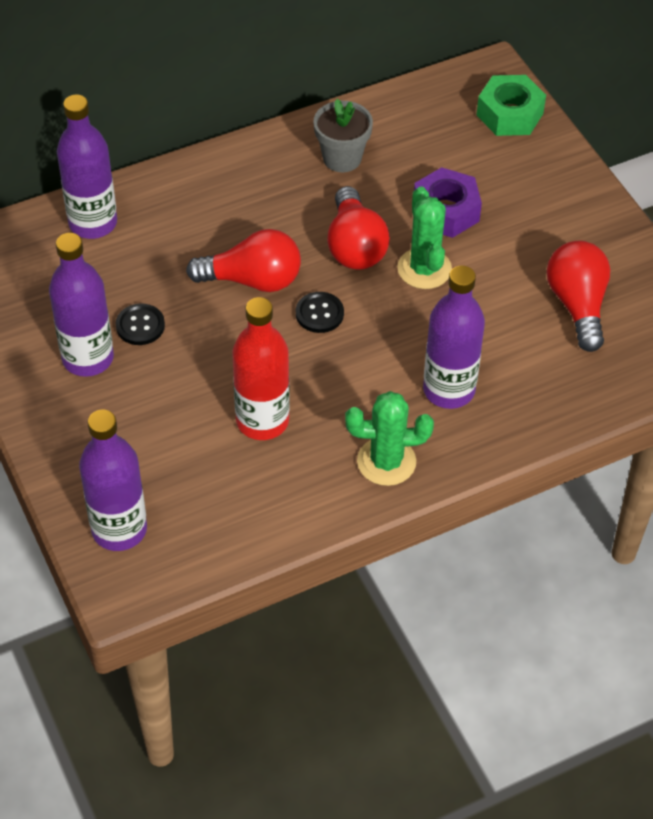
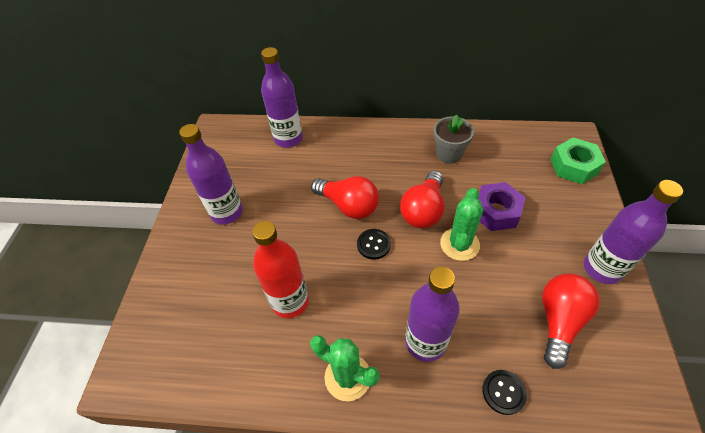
camera: 35 degrees right, 0 degrees up
(119, 529) = (155, 333): purple bottle -> purple bottle (602, 268)
(140, 326) = (268, 206): black button -> black button (503, 392)

